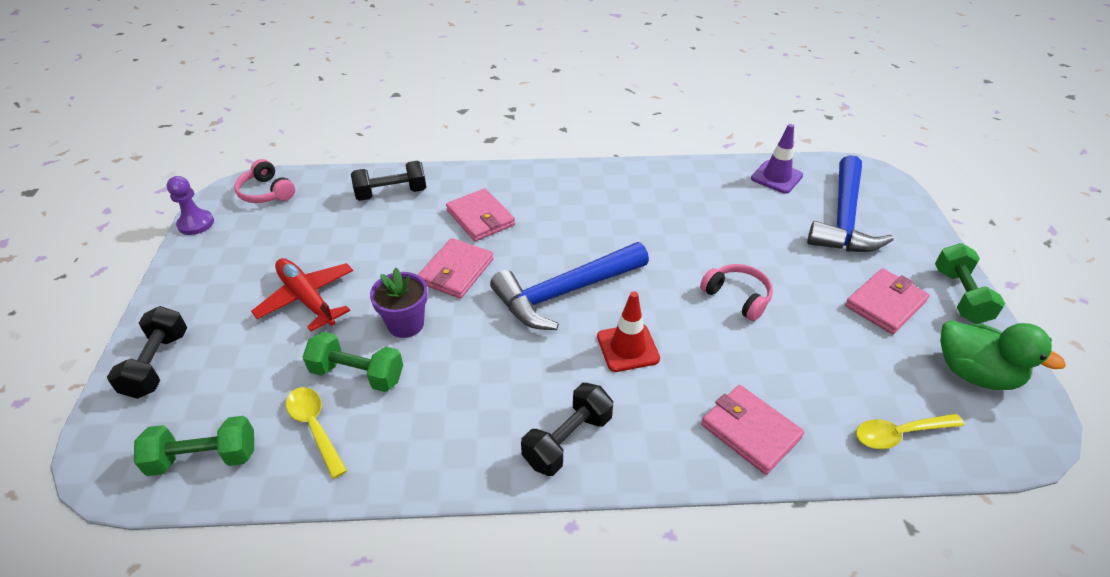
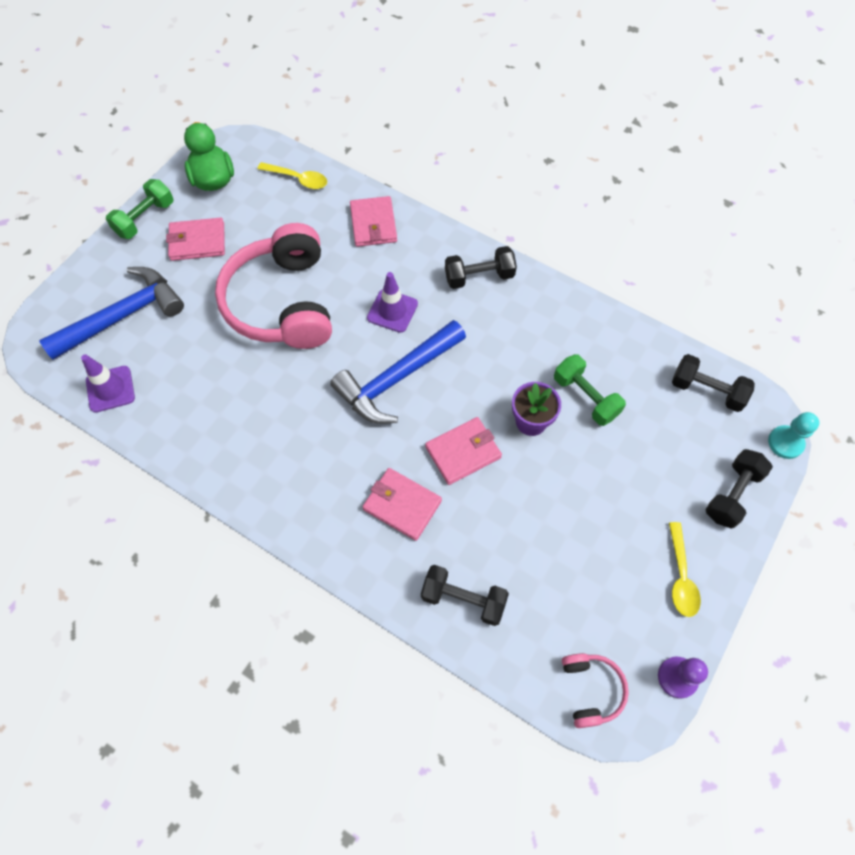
camera: 145 degrees left, 20 degrees up
(88, 448) = (785, 443): none -> turquoise pawn
(204, 458) = (706, 391): green dumbbell -> black dumbbell
(307, 299) = (597, 495): red plane -> none
(315, 427) = (629, 372): yellow spoon -> yellow spoon (681, 577)
(480, 218) = (402, 505): pink wallet -> pink wallet turned 60 degrees counterclockwise
(564, 293) = (396, 379): blue hammer -> blue hammer turned 135 degrees clockwise
(628, 348) = (392, 311): red traffic cone -> purple traffic cone
(737, 297) = (282, 302): pink headphones -> pink headphones, size x2.25

